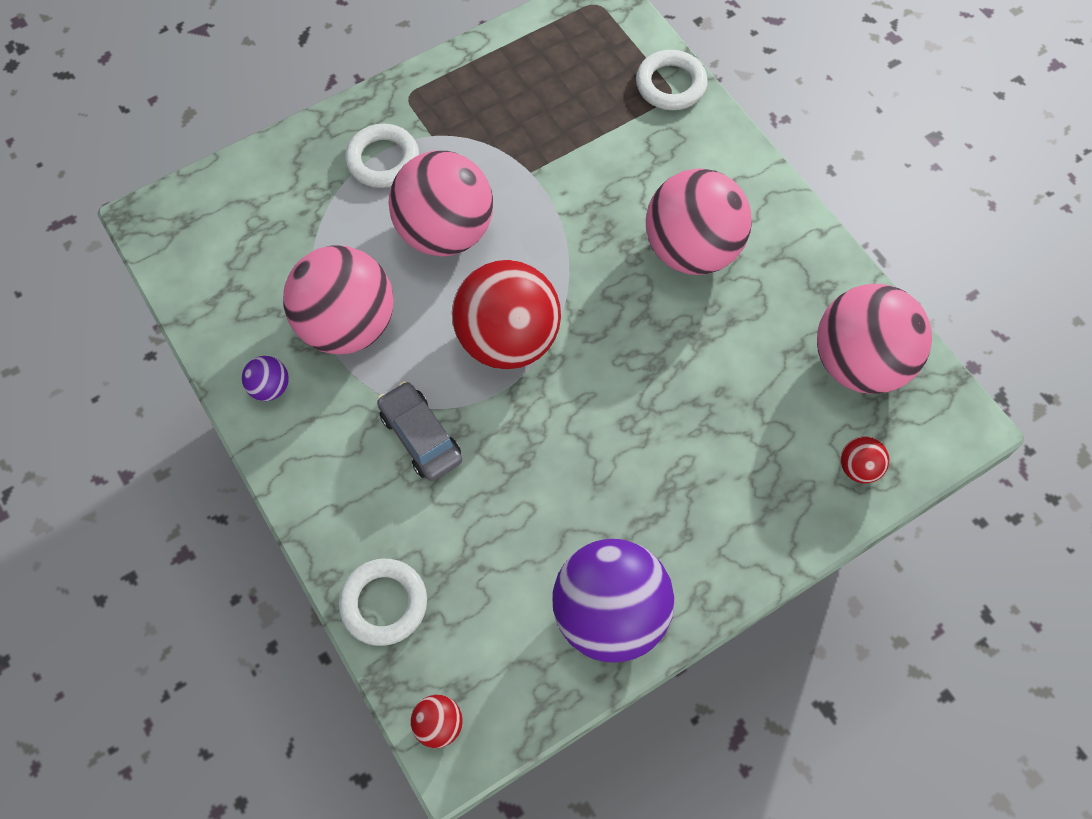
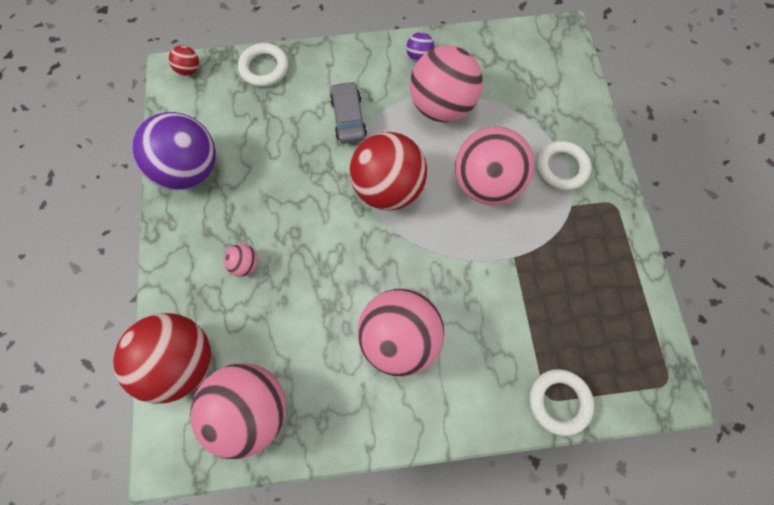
camera: 115 degrees right, 5 degrees up
(421, 436) = (348, 118): grey car -> grey car turned 90 degrees counterclockwise
(702, 460) = (245, 265): none -> pink ball
(858, 468) = (182, 361): red ball -> red ball, size x2.38

